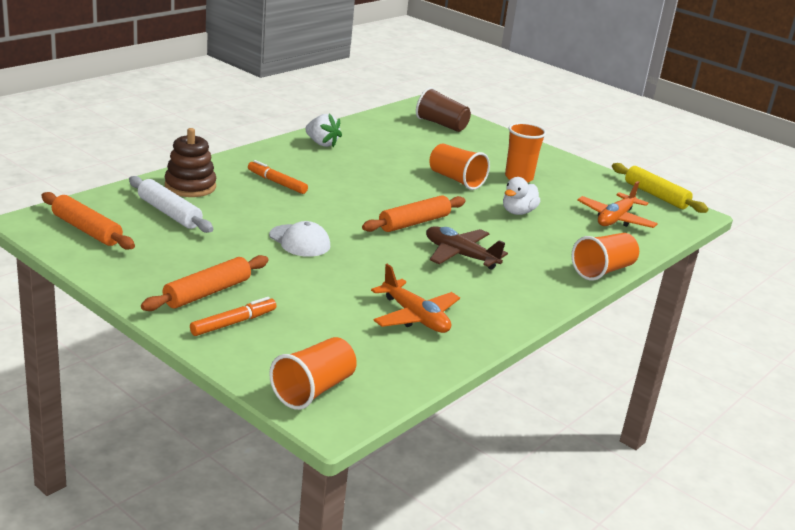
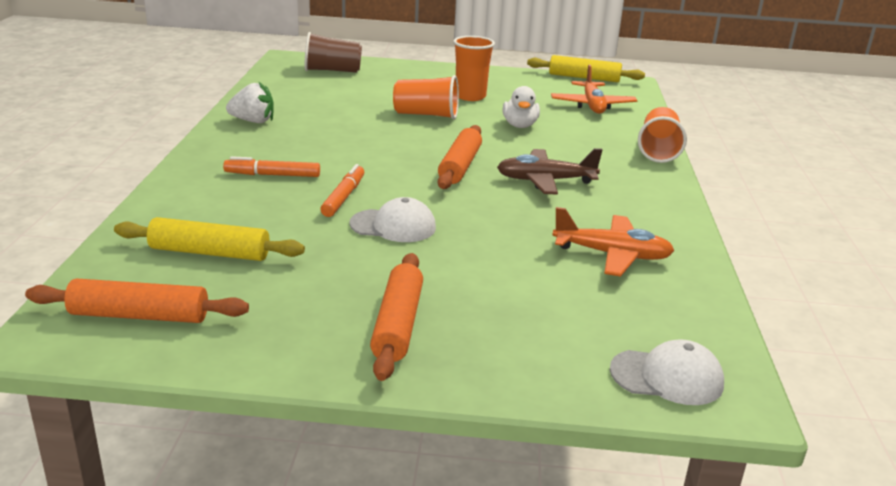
camera: 35 degrees left, 0 degrees up
(169, 213) = (209, 253): white rolling pin -> yellow rolling pin
(190, 186) = (186, 213): brown stacking toy -> none
(233, 323) = (479, 345): orange marker -> orange marker (343, 197)
(313, 390) = (667, 377): orange cup -> white cap

